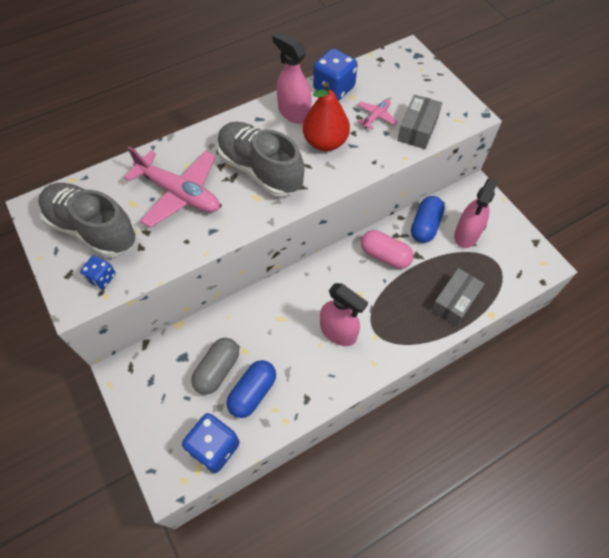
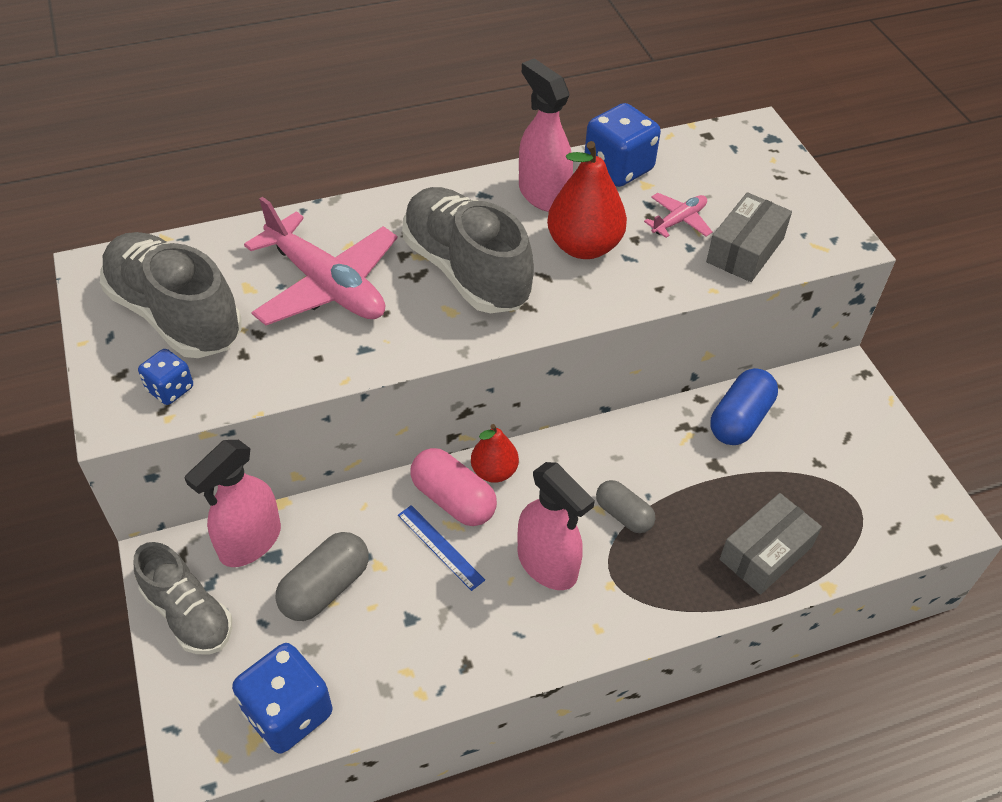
camera: 10 degrees right, 10 degrees down
(143, 401) = (188, 614): none -> grey shoe
(253, 392) = (376, 636): blue capsule -> none
(276, 333) = (440, 547): none -> blue ruler
(296, 282) = (494, 471): none -> red pear
(373, 294) = (623, 515): none -> grey capsule
(385, 256) = (658, 456): pink capsule -> pink capsule (453, 499)
(466, 235) = (811, 446): pink spray bottle -> pink spray bottle (250, 542)

